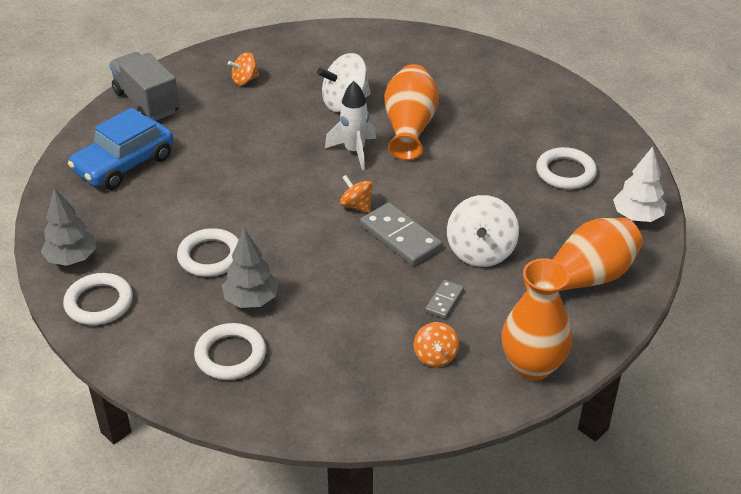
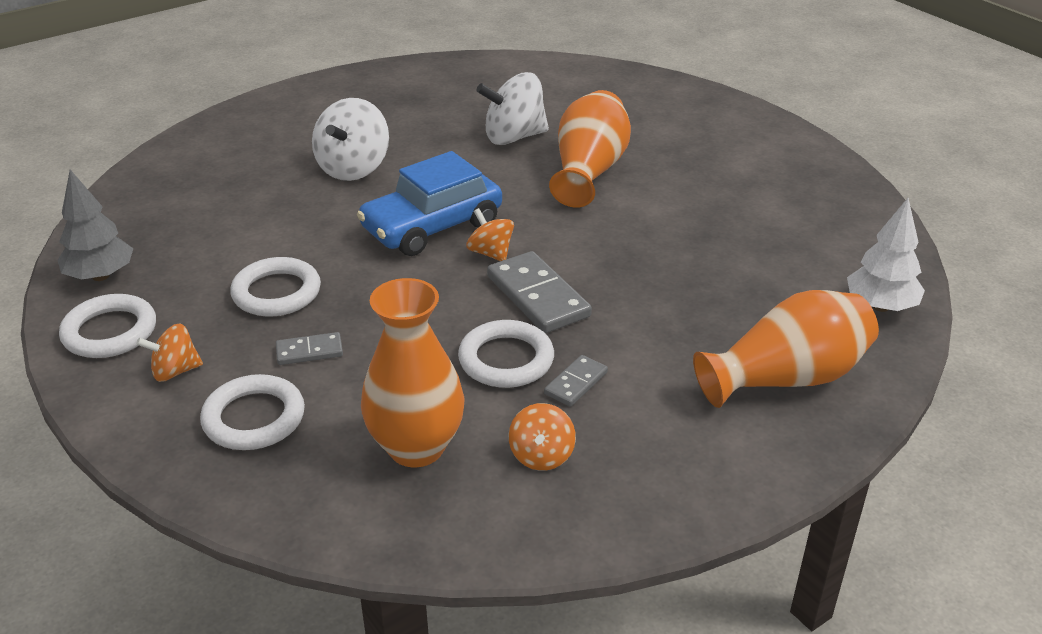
camera: 10 degrees right, 5 degrees down
(124, 164) = (213, 178): blue car -> blue car (432, 226)
(146, 102) = (269, 116): grey truck -> none
(245, 80) = (397, 103): orange spinning top -> orange spinning top (175, 371)
(251, 300) = (309, 351): grey tree -> grey domino
(354, 151) = (508, 191): white rocket -> none
(480, 252) = (644, 326): white spinning top -> white spinning top (353, 168)
(532, 366) = (682, 487): orange vase -> orange vase (416, 447)
(565, 172) = (788, 242): white ring -> white ring (506, 359)

